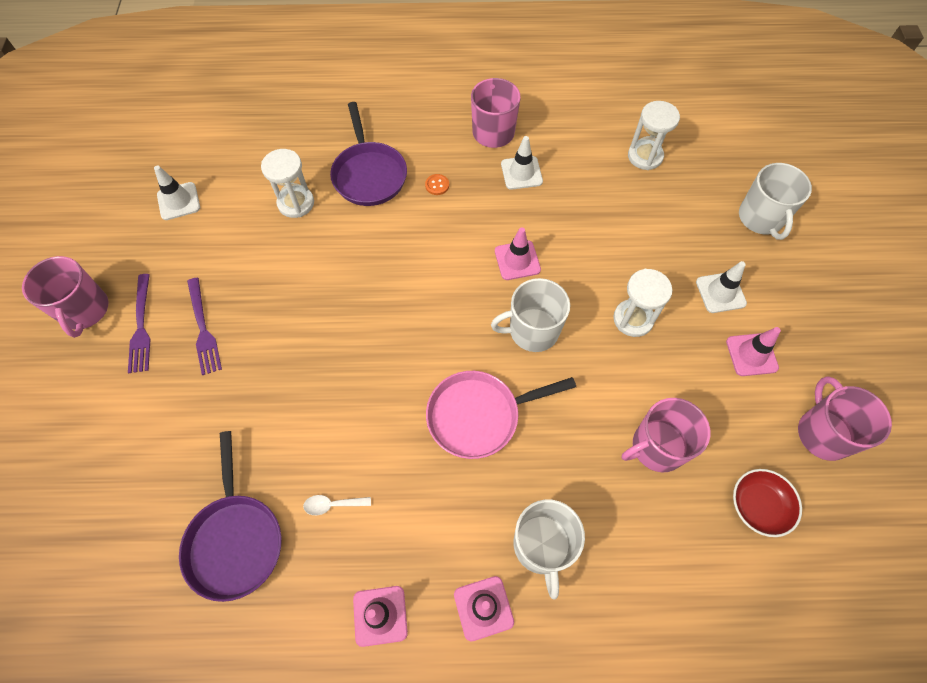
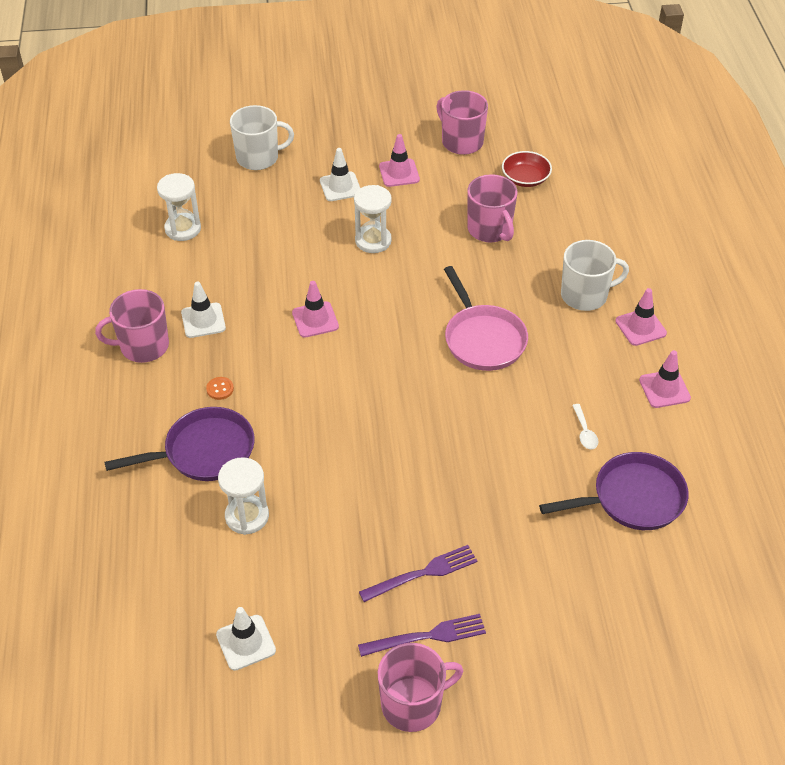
camera: 95 degrees left, 15 degrees down
(532, 331) = (393, 306): white mug -> none
(823, 433) = (461, 142): pink mug -> pink mug turned 60 degrees clockwise

